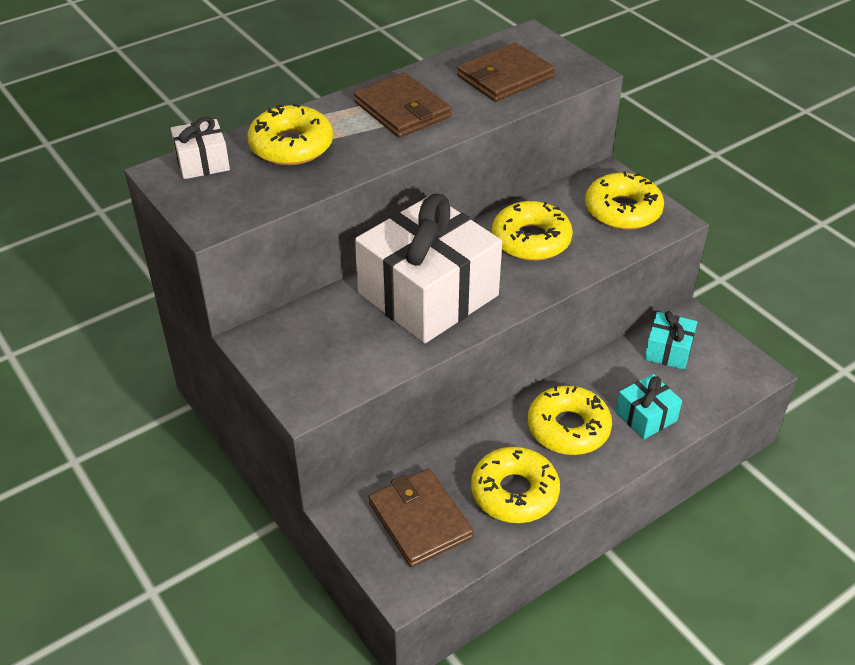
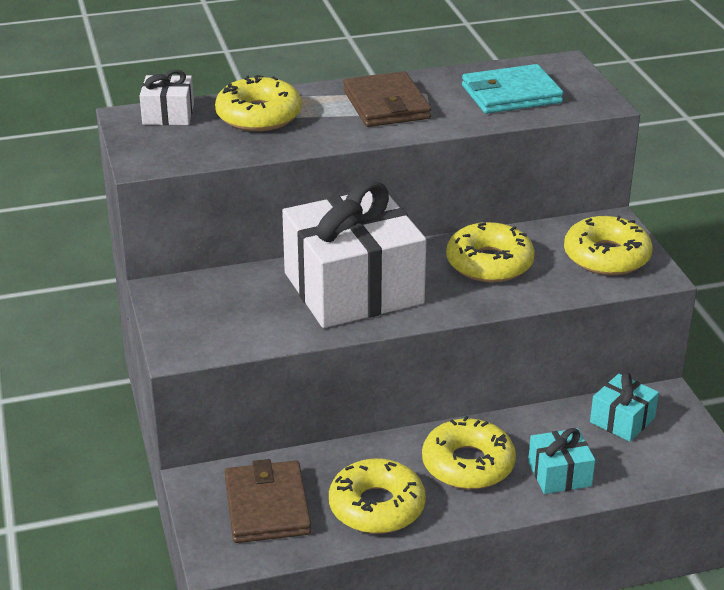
camera: 20 degrees right, 10 degrees down
(505, 77) = (511, 94): brown wallet -> turquoise wallet

